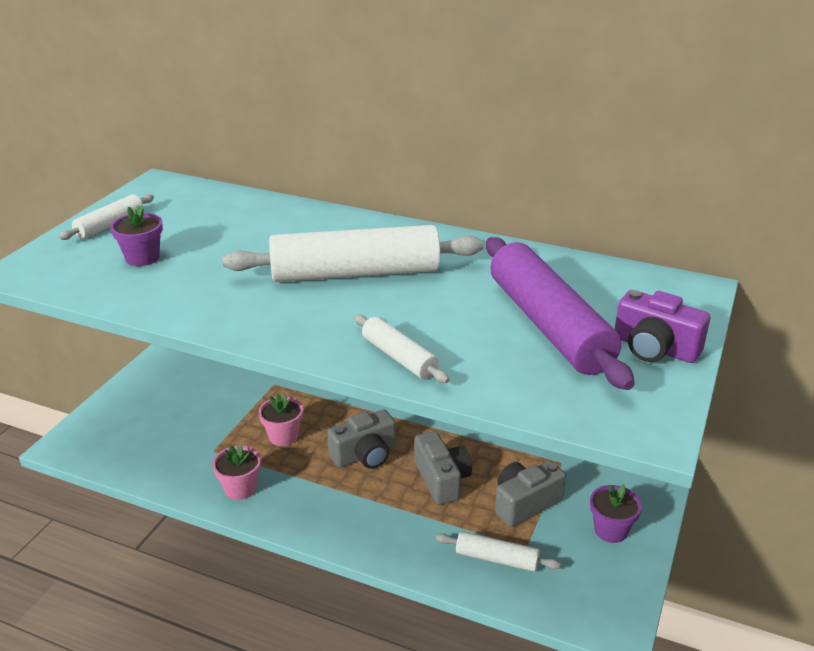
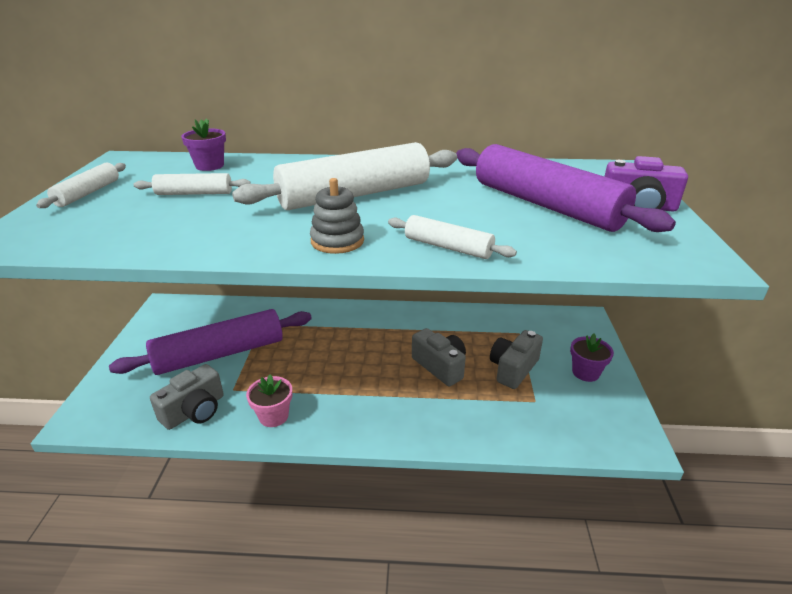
camera: 20 degrees left, 0 degrees up
(142, 258) = (138, 212): purple flower pot -> purple flower pot (209, 166)
(217, 408) = (220, 354): none -> purple rolling pin
(283, 436) = (291, 363): pink flower pot -> none
(299, 328) = (337, 241): none -> grey stacking toy
(365, 455) = (368, 362): grey camera -> grey camera (194, 411)
(496, 559) = (519, 416): white rolling pin -> white rolling pin (194, 193)

